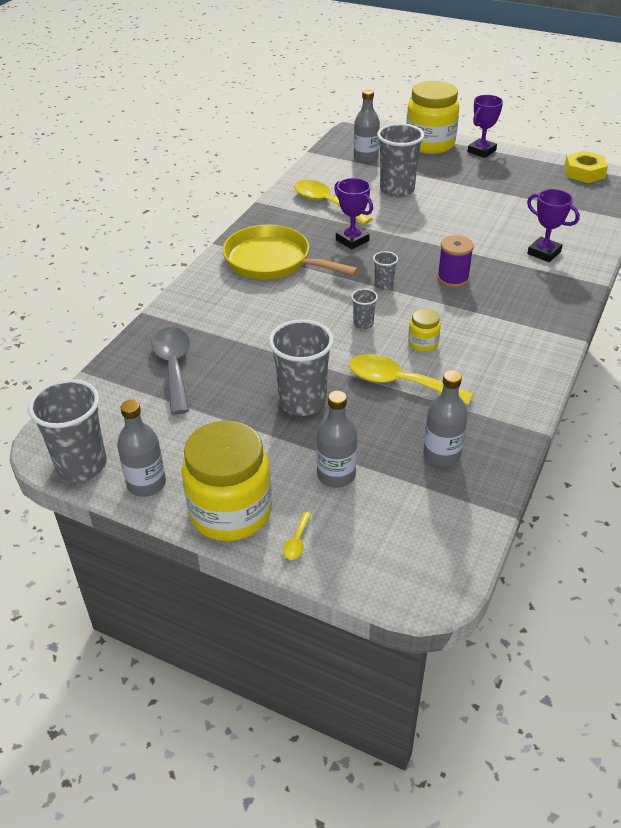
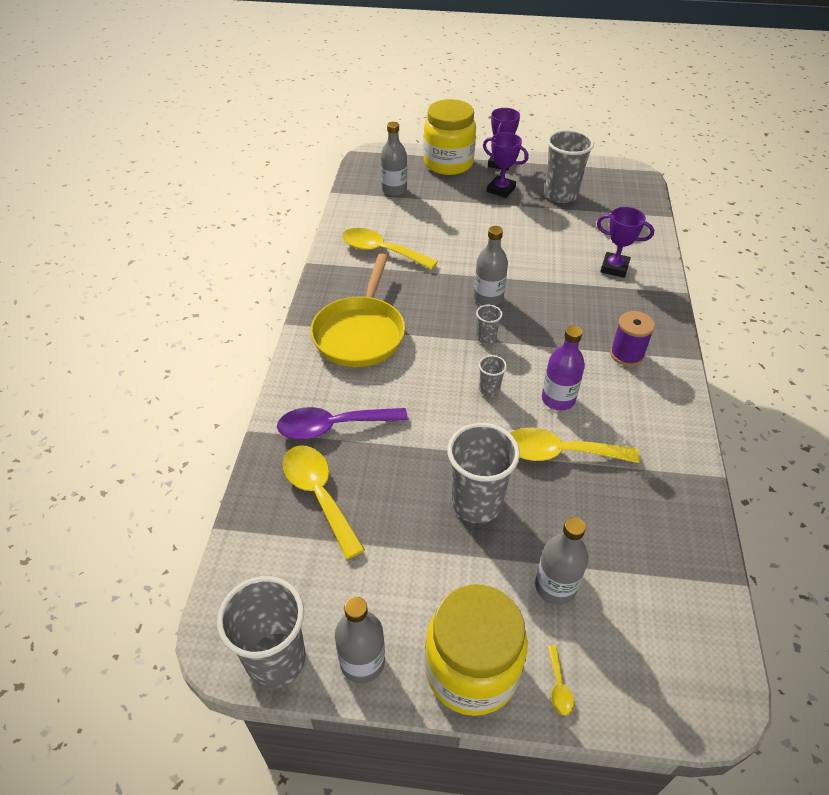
camera: 20 degrees left, 5 degrees up
(173, 367) = (319, 495): grey spoon -> yellow spoon
(211, 323) = (333, 427): none -> purple spoon
(272, 261) = (360, 333): yellow pan -> yellow pan turned 90 degrees counterclockwise
(352, 240) = (429, 290): purple trophy -> purple trophy (501, 190)
(397, 190) = (443, 222): grey cup -> grey cup (561, 195)
(423, 343) = (558, 399): yellow jar -> purple bottle
(442, 454) = (642, 529): grey bottle -> grey bottle (488, 298)
(453, 278) = (547, 315): purple spool -> purple spool (626, 354)
(584, 172) = (603, 171): yellow nut -> none

